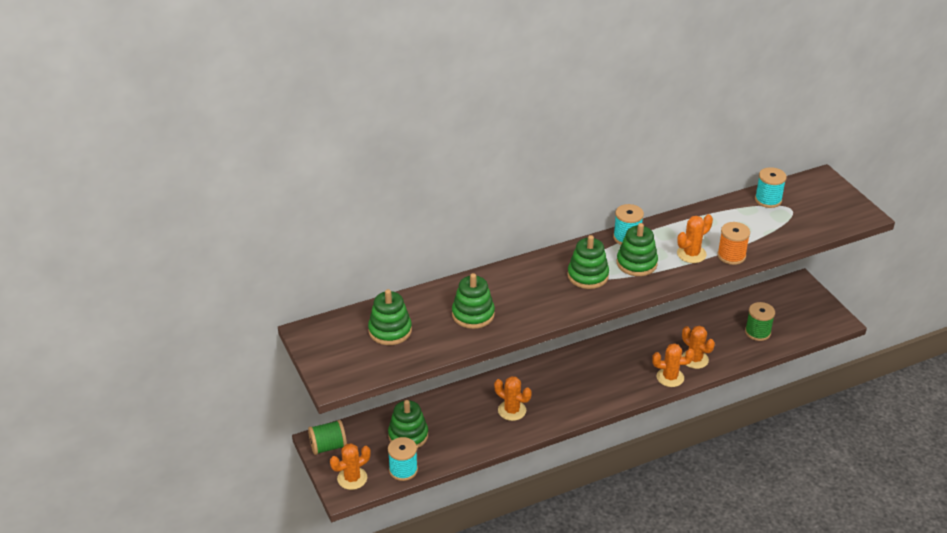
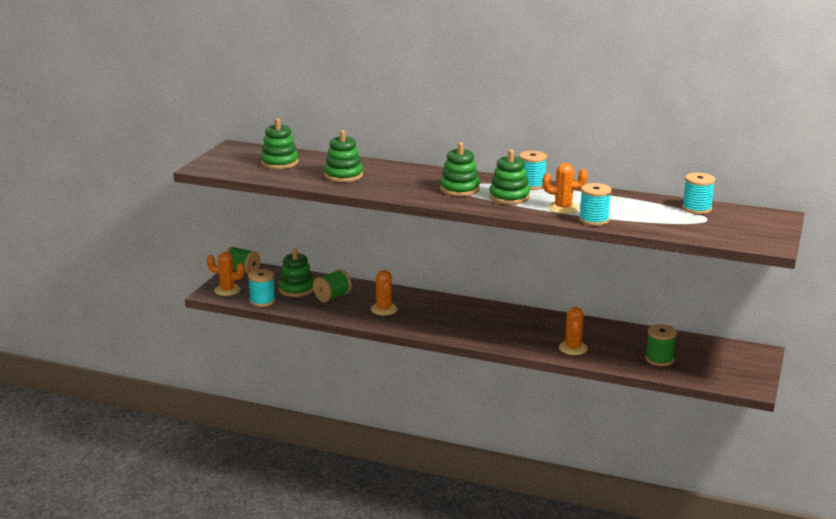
camera: 45 degrees right, 15 degrees down
(451, 424) = (332, 297): none -> green spool
(670, 377) = (533, 347): orange cactus -> none
(731, 256) = (594, 220): orange spool -> turquoise spool

